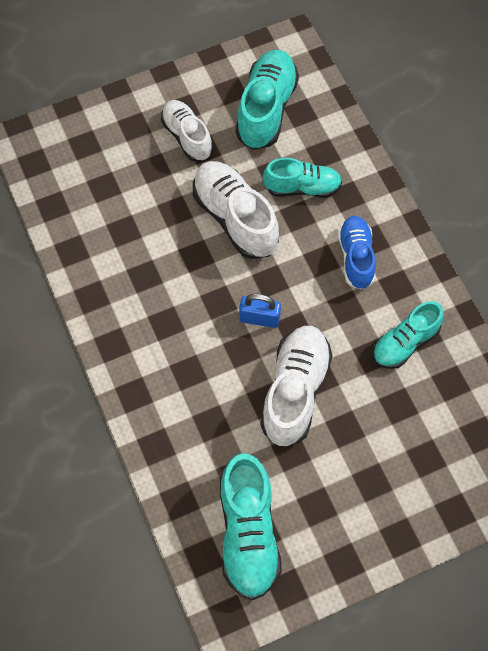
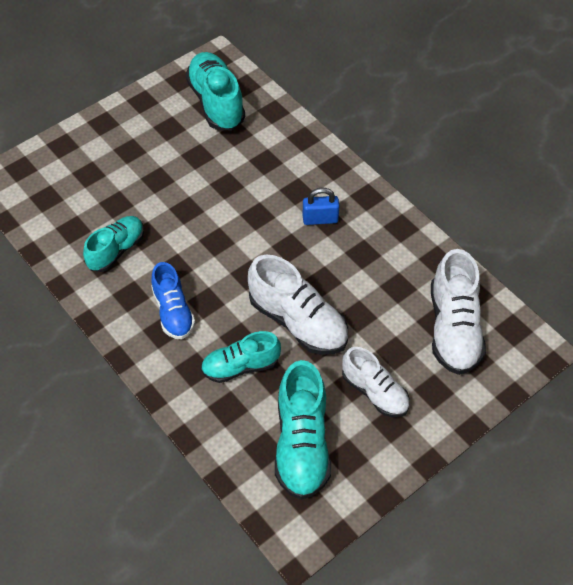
camera: 165 degrees right, 10 degrees down
(259, 318) = (249, 242): blue padlock -> blue padlock (320, 219)
(295, 391) = (204, 195): white shoe -> white shoe (453, 328)

